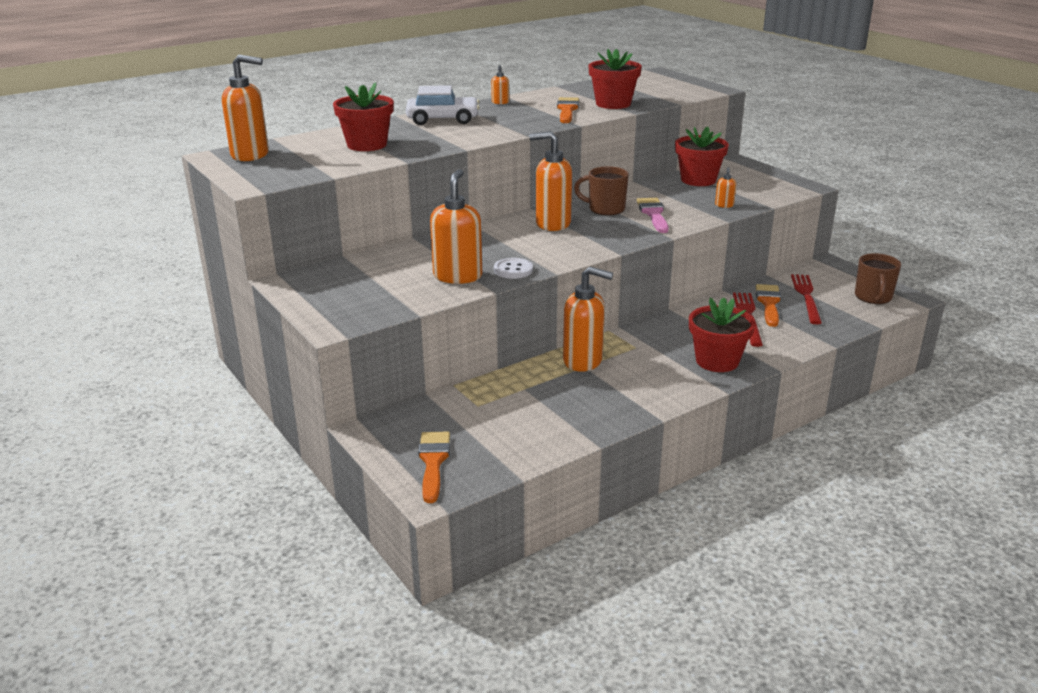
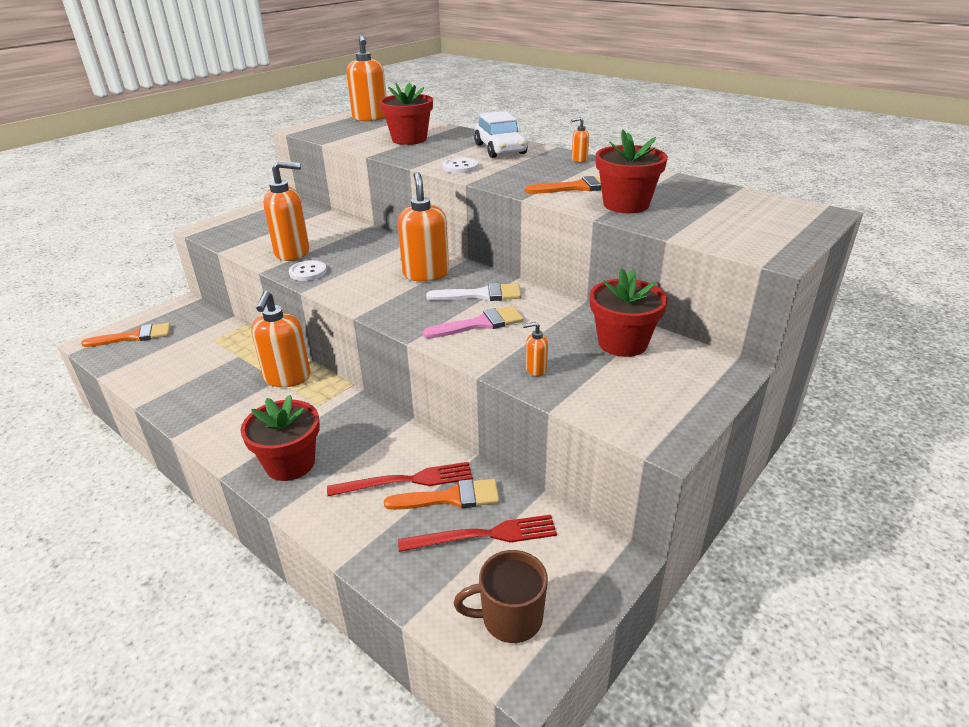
camera: 75 degrees right, 5 degrees up
(481, 134) = (460, 167): none -> white button
(605, 209) = (481, 295): brown mug -> white brush

